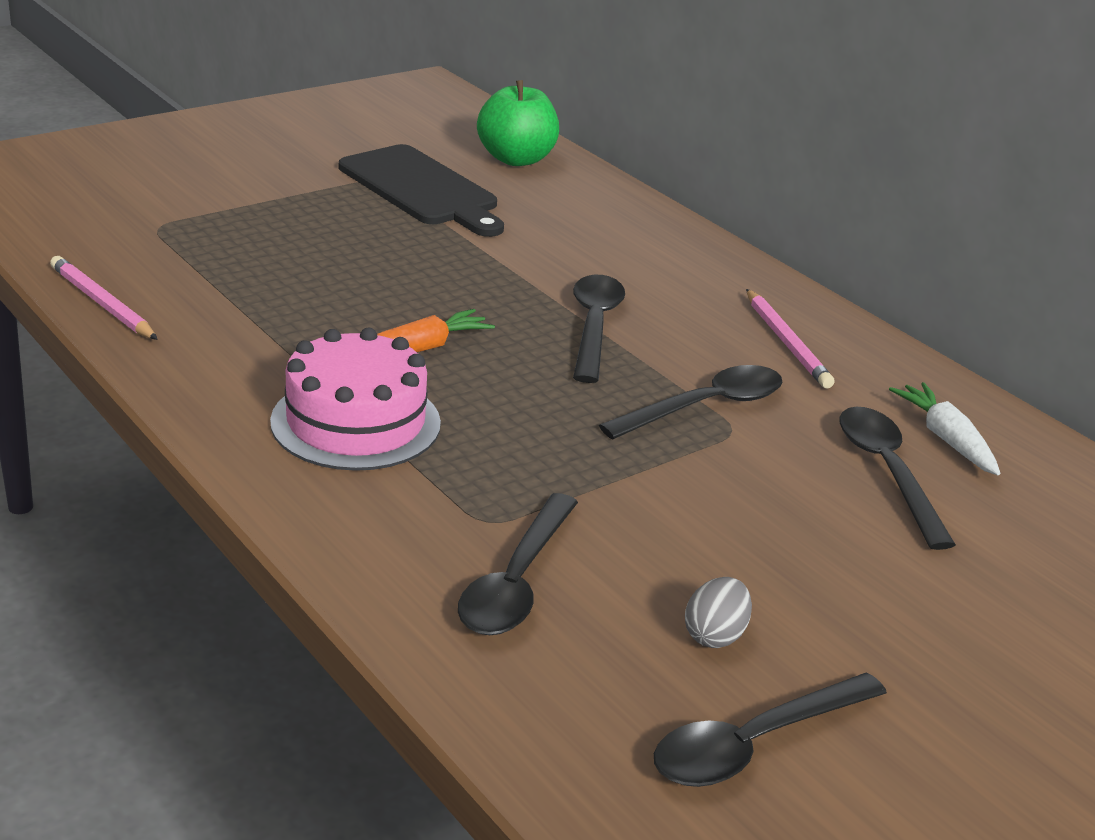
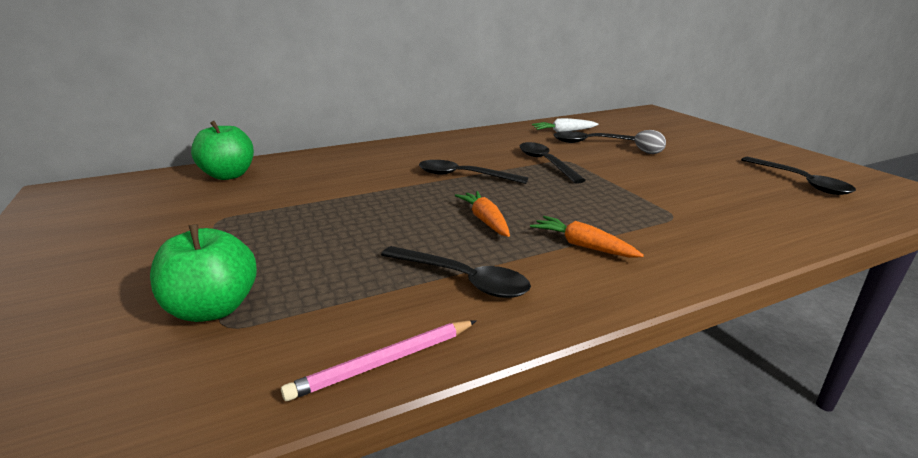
camera: 75 degrees left, 5 degrees down
(186, 216) = (214, 309): none -> green apple
(356, 422) = (582, 246): pink cake -> orange carrot
(422, 189) = (250, 205): black cutting board -> none
(516, 581) = (724, 214): black spoon -> black spoon (462, 279)
(715, 635) = (733, 180): grey egg -> grey egg (648, 153)
(786, 342) = (484, 143): pink pencil -> none

